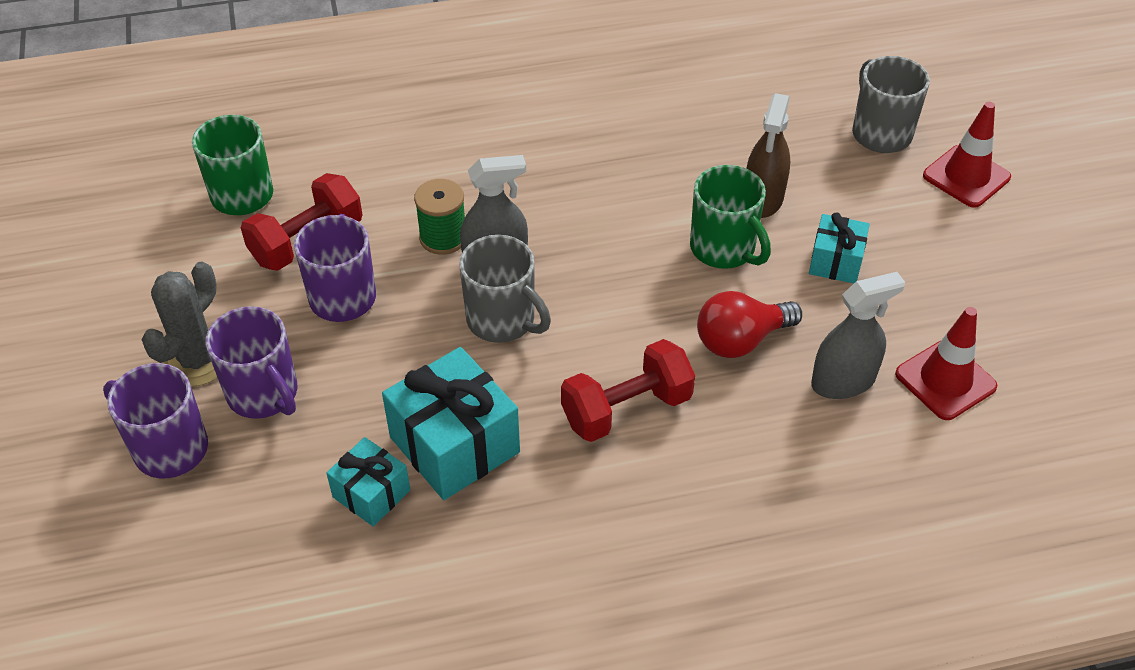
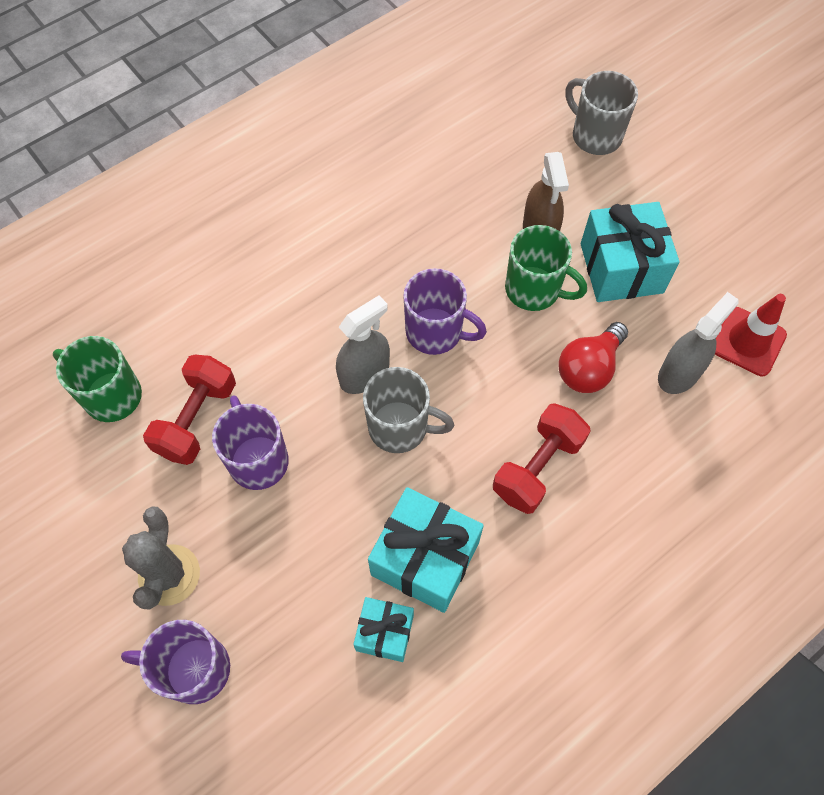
camera: 25 degrees left, 15 degrees up
(264, 394) = (245, 582): purple mug -> purple mug (436, 332)
(443, 237) = (309, 369): green spool -> none
(835, 262) = (621, 268): turquoise gift -> turquoise gift, size x1.75
(966, 176) = (675, 153): red traffic cone -> none

